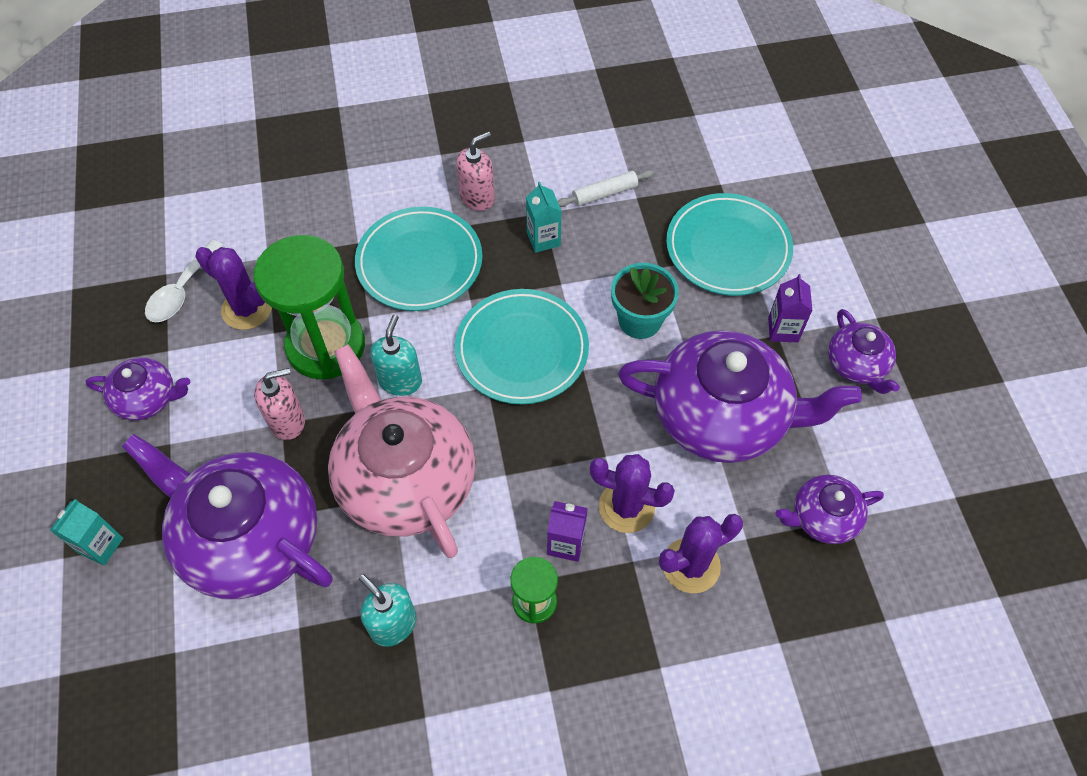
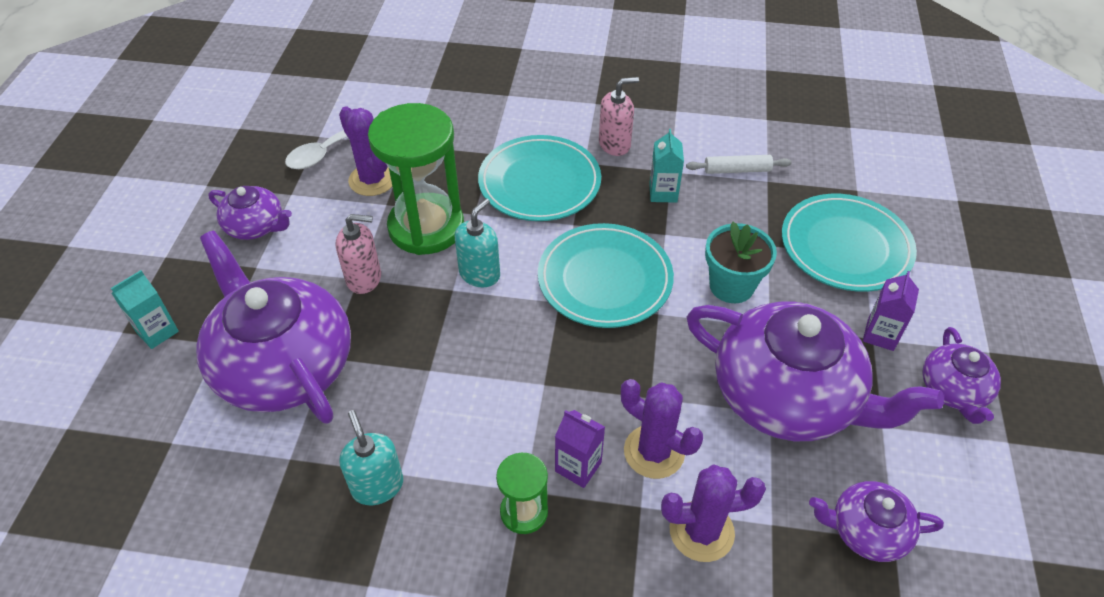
camera: 20 degrees right, 10 degrees down
(405, 479) = (447, 359): pink teapot -> none

